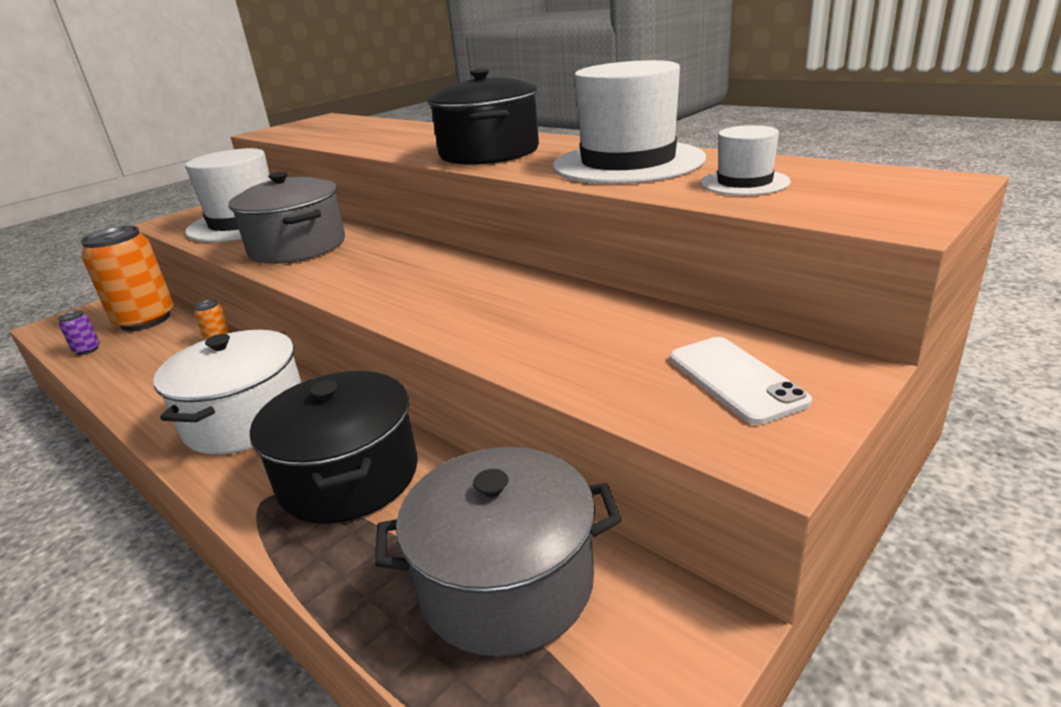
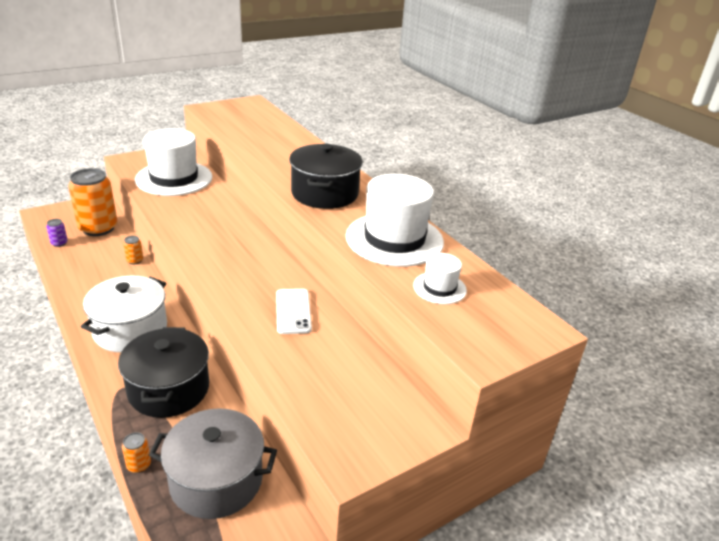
camera: 10 degrees right, 5 degrees up
(298, 247) = (195, 216): grey pot -> none
(349, 604) = (139, 465): none -> orange can
(735, 379) = (368, 414): white phone -> white phone (293, 311)

